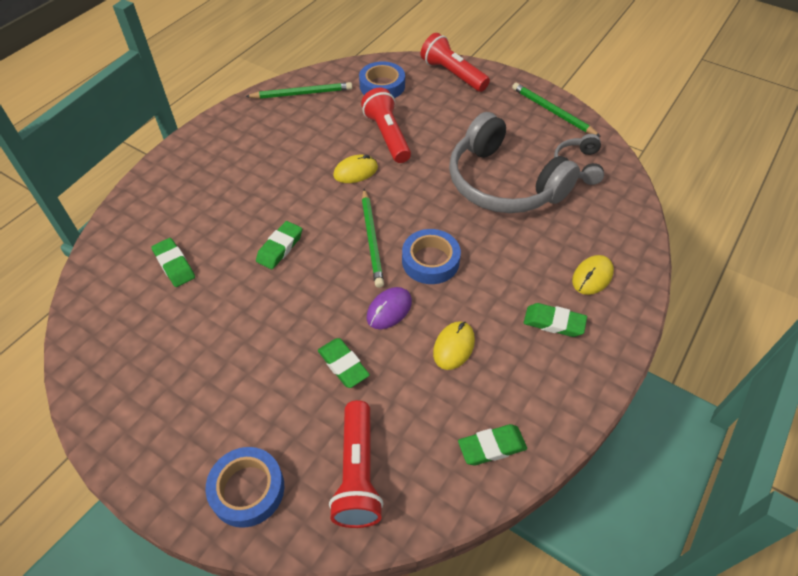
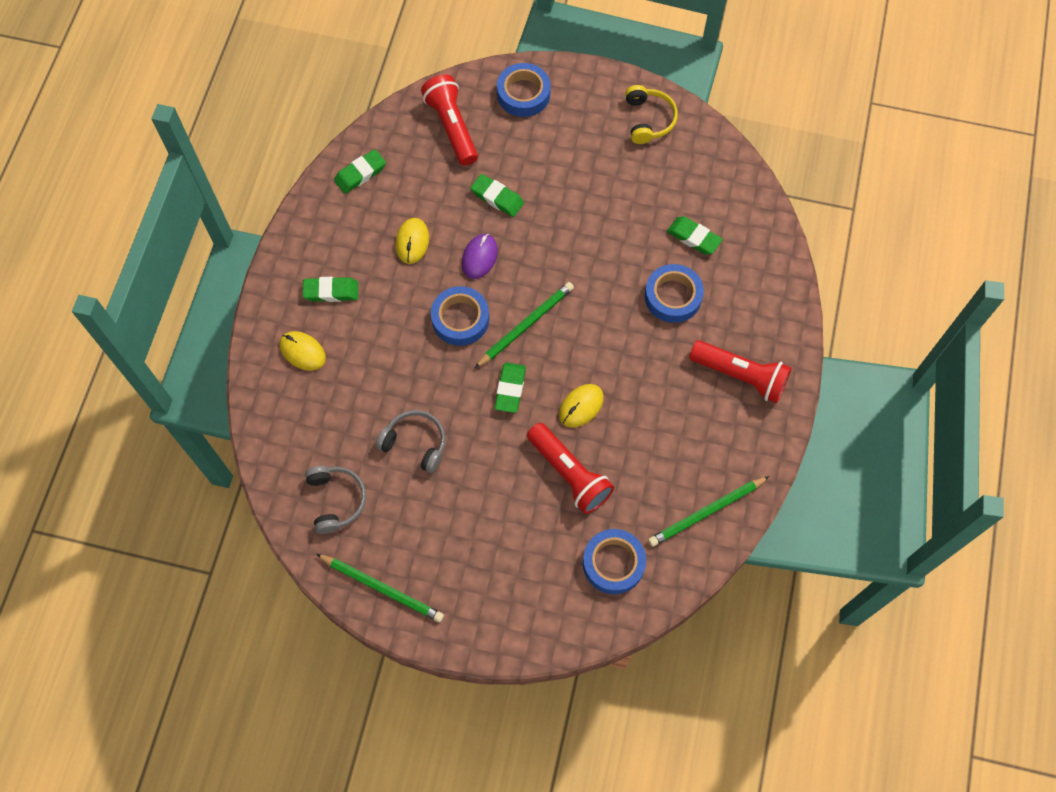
camera: 160 degrees right, 15 degrees up
(126, 401) = (649, 119): none -> yellow headphones
(229, 224) = (673, 296): none -> blue tape
(280, 248) = (608, 287): green eraser -> green eraser (510, 389)
(372, 239) = (525, 325): green pencil -> green pencil turned 75 degrees clockwise
(452, 74) = (531, 621): red flashlight -> red flashlight (741, 376)
(503, 183) = (415, 443): grey headphones -> grey headphones, size x0.48
(592, 277) = (302, 352): yellow mouse -> yellow mouse turned 75 degrees counterclockwise

